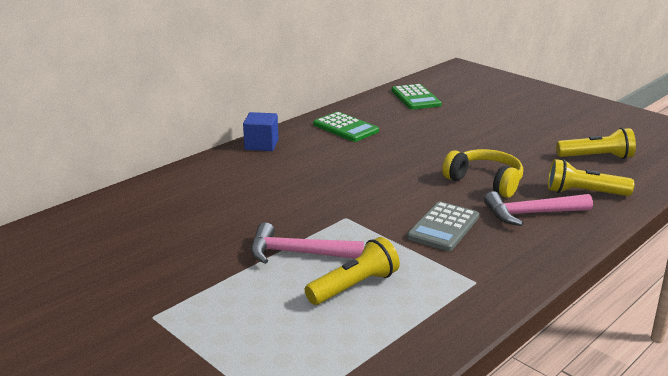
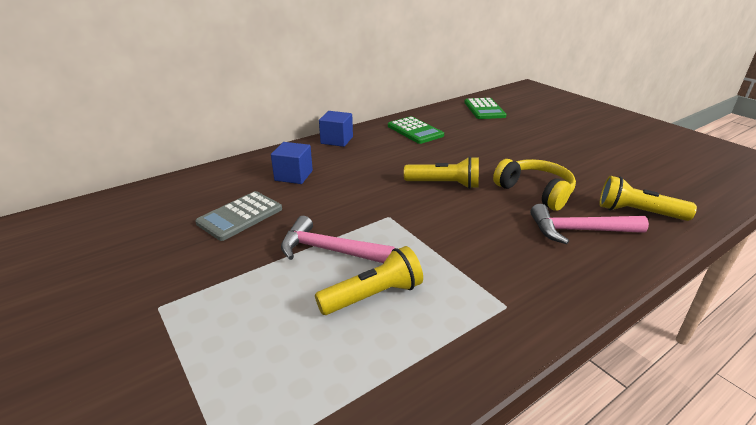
camera: 10 degrees right, 5 degrees up
(229, 186) = (293, 176): none -> blue cube
(443, 227) = (483, 236): grey calculator -> grey calculator (240, 216)
(596, 157) = (652, 176): yellow flashlight -> yellow flashlight (444, 184)

